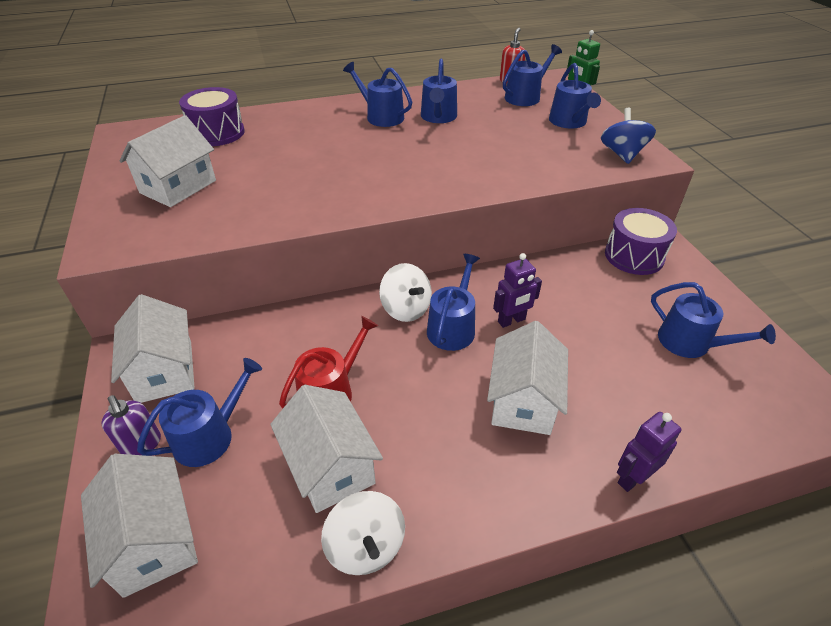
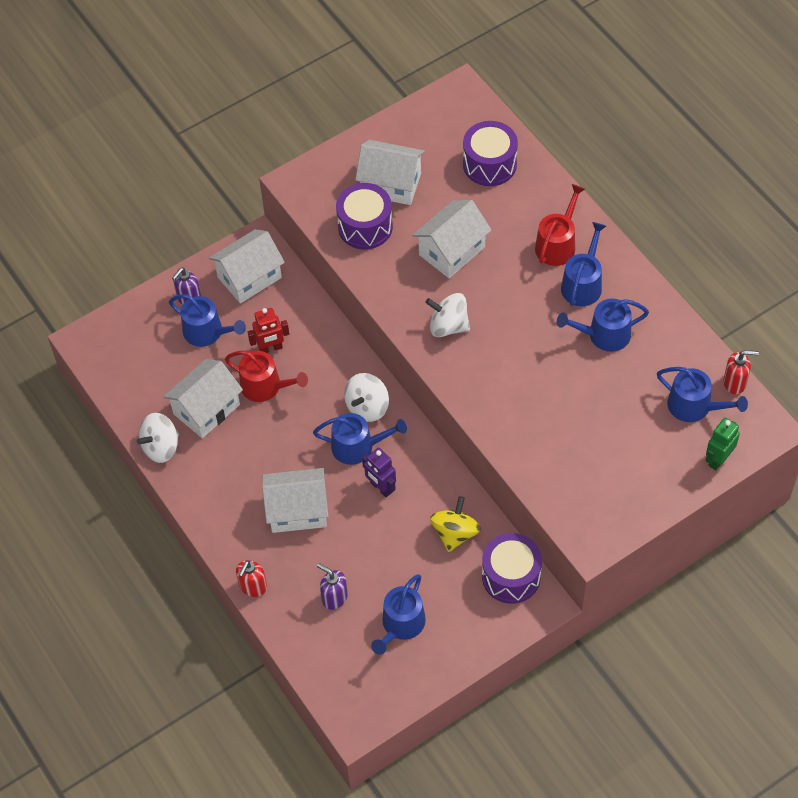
camera: 75 degrees right, 15 degrees up
(153, 540) = (133, 340): white house -> white house (452, 251)
(213, 212) = (365, 226): none -> purple drum
(280, 374) = (270, 348): none -> red robot
(332, 119) = (557, 244): none -> red watering can
(378, 186) = (448, 326): none -> white spinning top
(569, 122) = (646, 459): blue watering can -> none
(580, 280) = (455, 533): none -> yellow spinning top
(622, 154) = (591, 515): blue spinning top -> none
(632, 477) = (253, 587): purple robot -> red soap dispenser
(653, 393) = (334, 597): none -> purple soap dispenser

